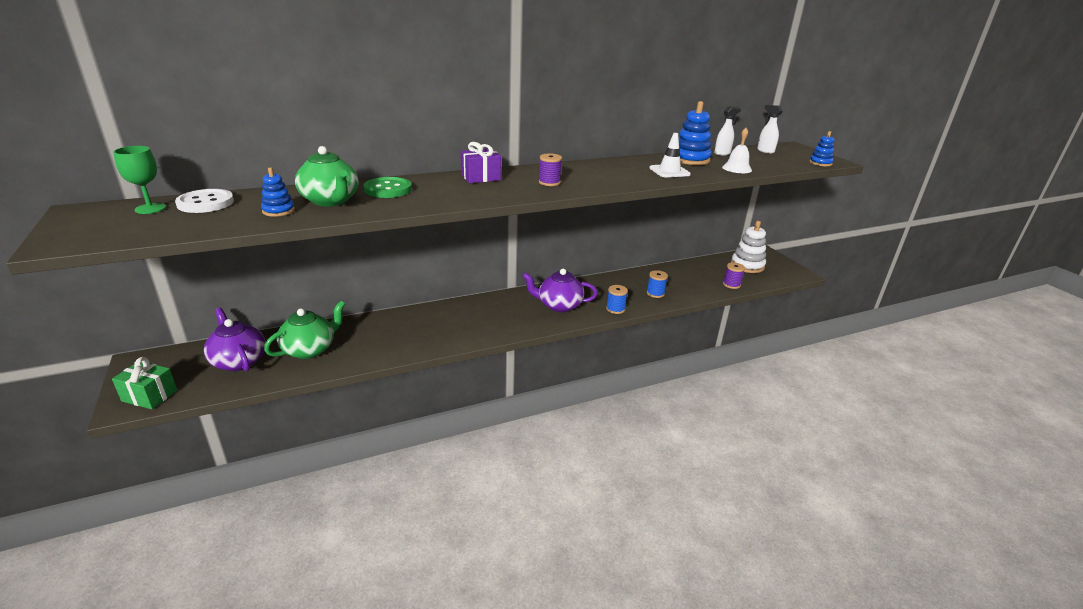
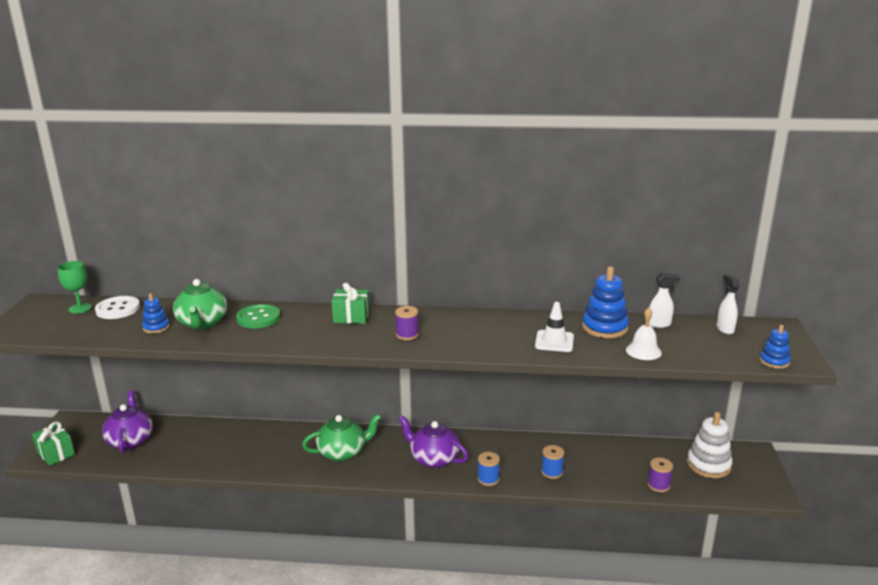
camera: 30 degrees right, 5 degrees down
(310, 349) = (186, 444): green teapot -> green teapot (343, 452)
(480, 177) = (351, 317): purple gift -> green gift

